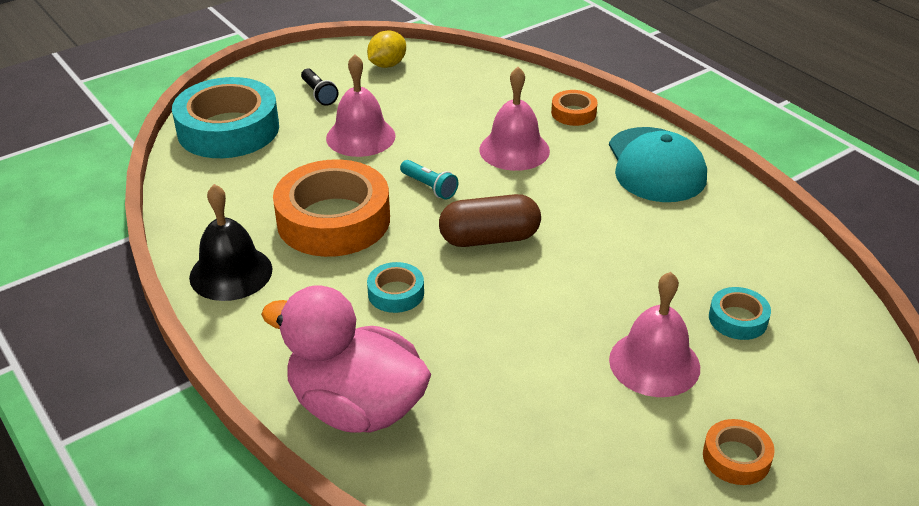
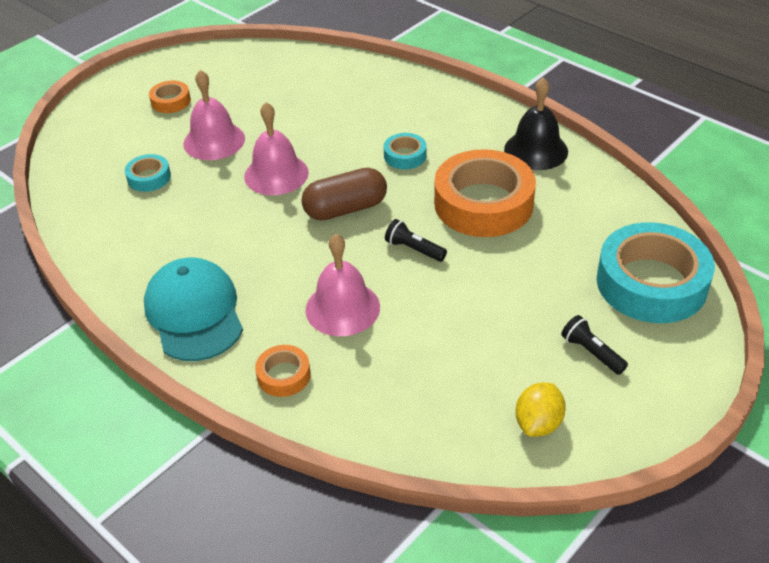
camera: 170 degrees right, 5 degrees up
(356, 407) = (401, 90): pink duck -> none
(360, 137) = (509, 297): pink bell -> pink bell (276, 174)
(429, 187) = (414, 249): turquoise flashlight -> black flashlight

